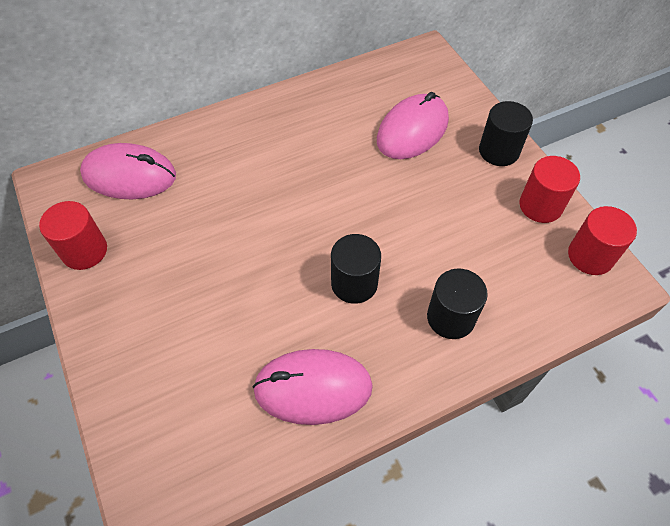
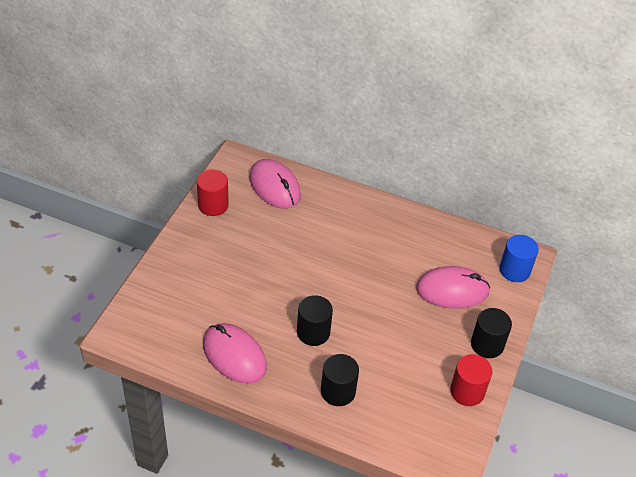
camera: 45 degrees right, 10 degrees down
(433, 71) = (514, 270): none -> blue cylinder
(590, 256) = (456, 439): red cylinder -> none

